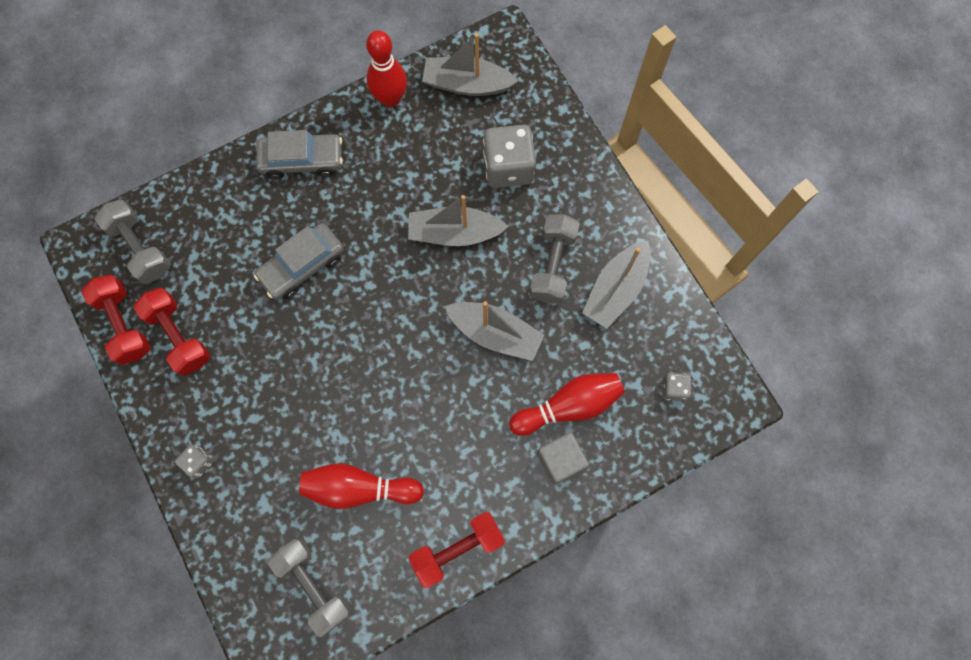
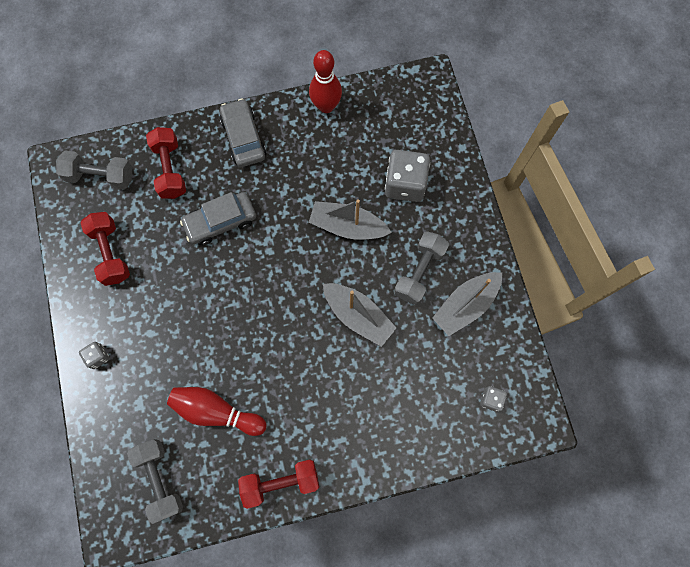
camera: 15 degrees right, 0 degrees up
(124, 324) = (72, 233): red dumbbell -> red dumbbell (170, 169)
(140, 248) = (100, 176): grey dumbbell -> grey dumbbell turned 60 degrees counterclockwise
(302, 160) = (243, 138): grey car -> grey car turned 120 degrees counterclockwise
(467, 84) = (390, 109): grey boat -> none
(560, 460) = (382, 433): grey cube -> none
(569, 406) = (401, 390): red bowling pin -> none

